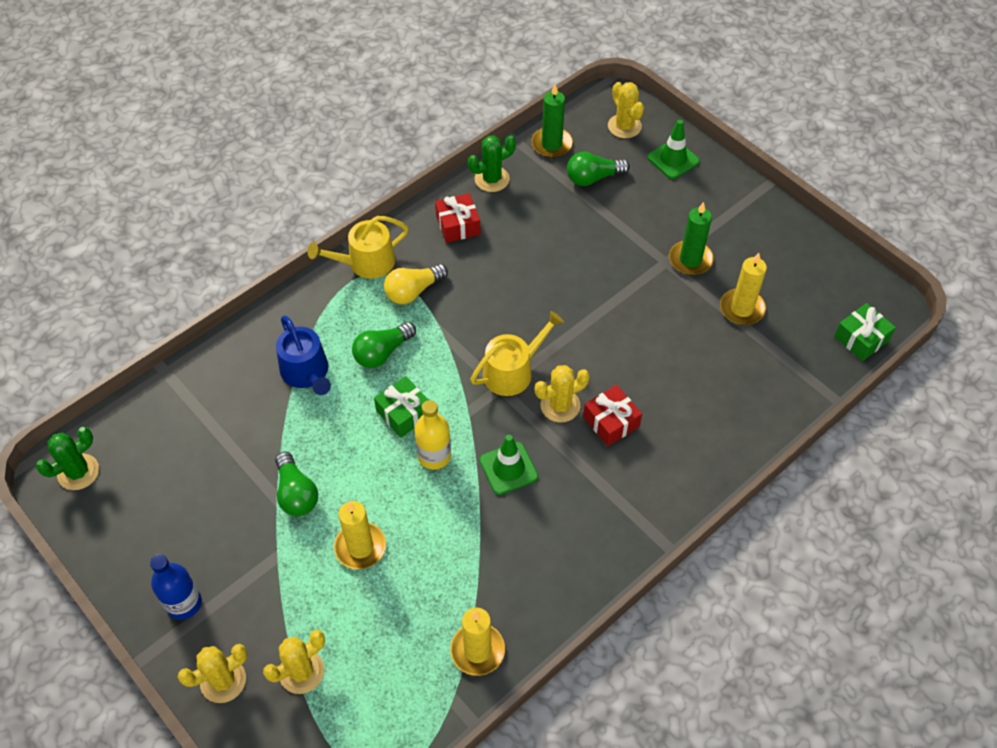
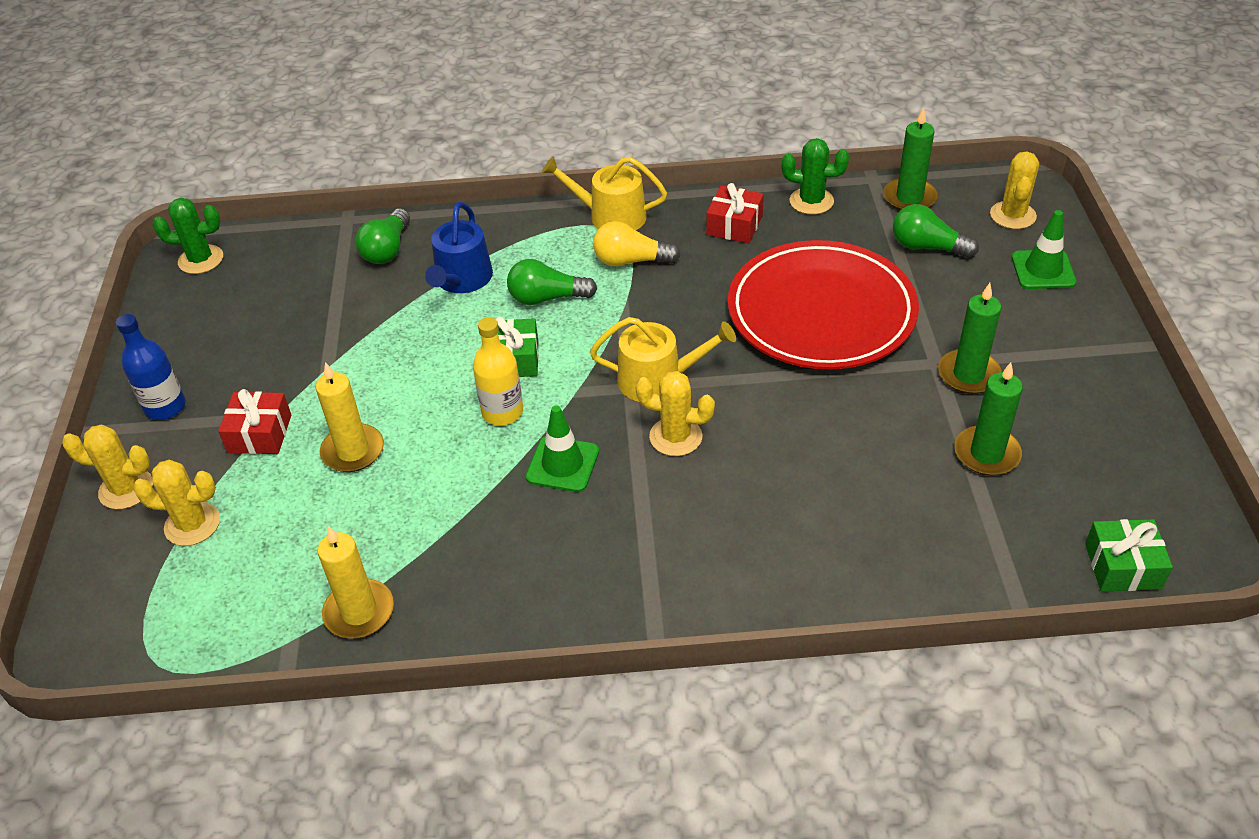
camera: 40 degrees right, 10 degrees down
(296, 493) = (347, 373): green light bulb -> green light bulb (387, 249)
(570, 263) = (821, 312): none -> red plate
(611, 421) = (716, 482): red gift -> red gift (260, 434)
(742, 309) = (986, 453): yellow candle -> green candle

